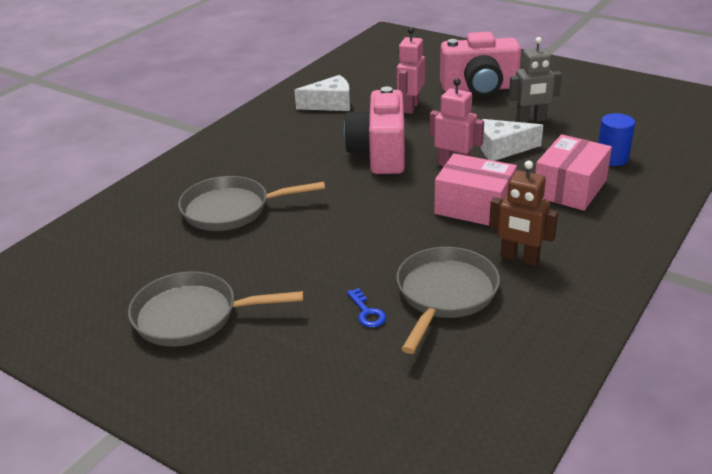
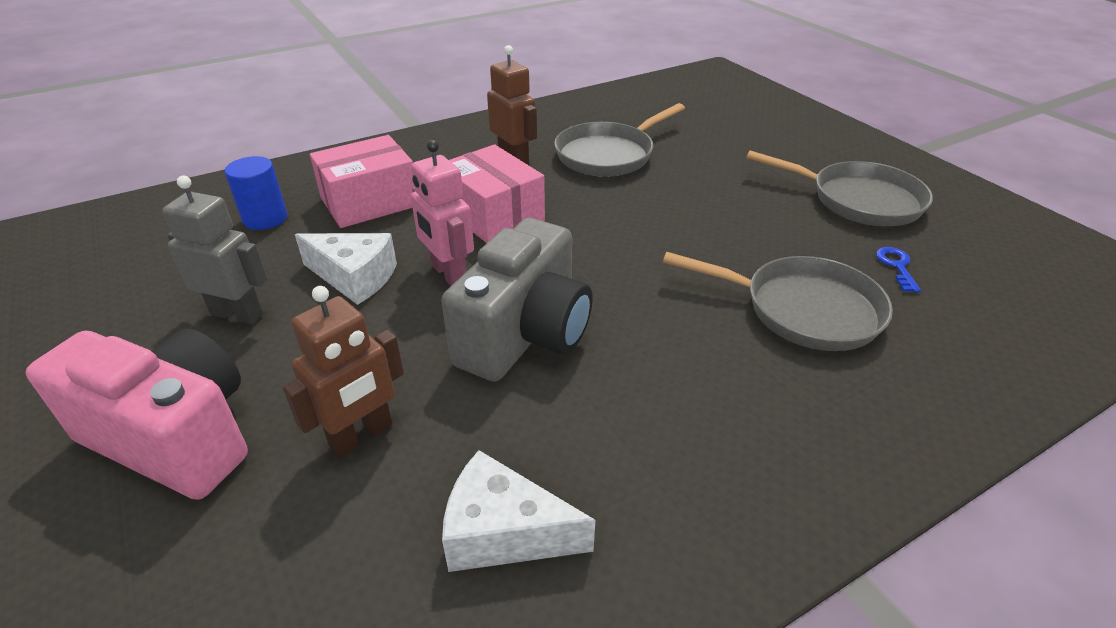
camera: 155 degrees left, 5 degrees up
(367, 312) = (686, 161): blue key -> blue key (896, 266)
(380, 153) = (525, 334): pink camera -> grey camera
(410, 107) = (361, 435): pink robot -> brown robot

